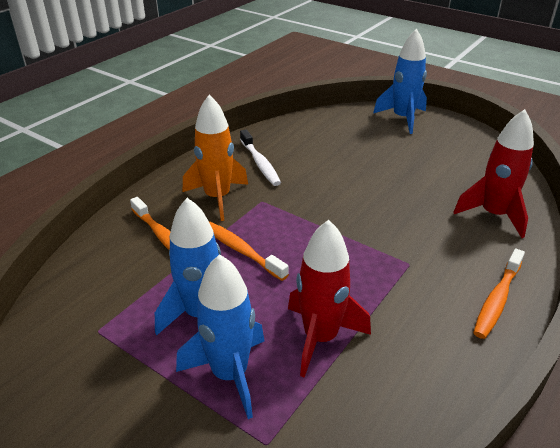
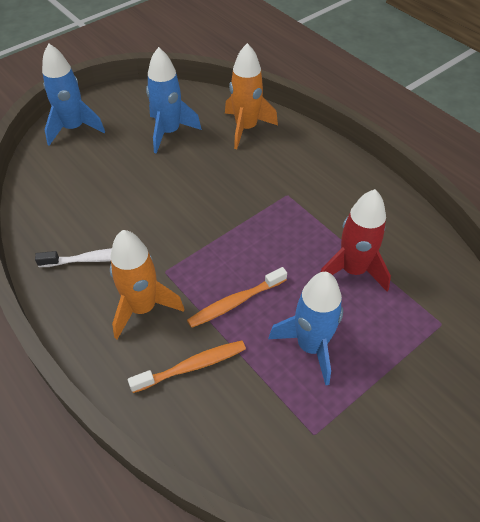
camera: 75 degrees left, 15 degrees up
(230, 374) = (379, 335): blue rocket -> blue rocket (169, 132)
(493, 215) = (246, 128): red rocket -> orange rocket
(497, 299) = (336, 163): orange toothbrush -> none

